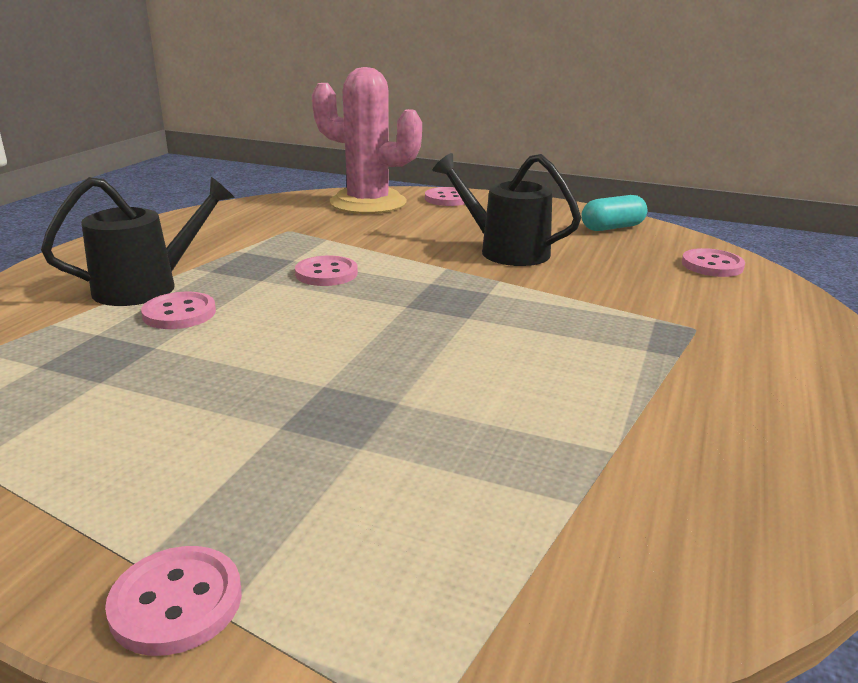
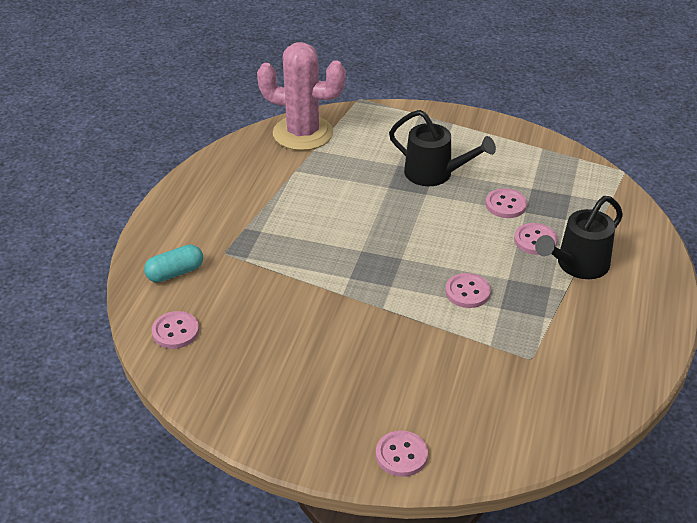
camera: 175 degrees right, 15 degrees up
(176, 602) = (434, 116): pink button -> pink button (505, 205)
(368, 203) = (484, 432): pink cactus -> pink cactus (303, 133)
(504, 250) = (339, 340): black watering can -> black watering can (435, 174)
(612, 227) = (236, 396): turquoise capsule -> turquoise capsule (175, 273)

